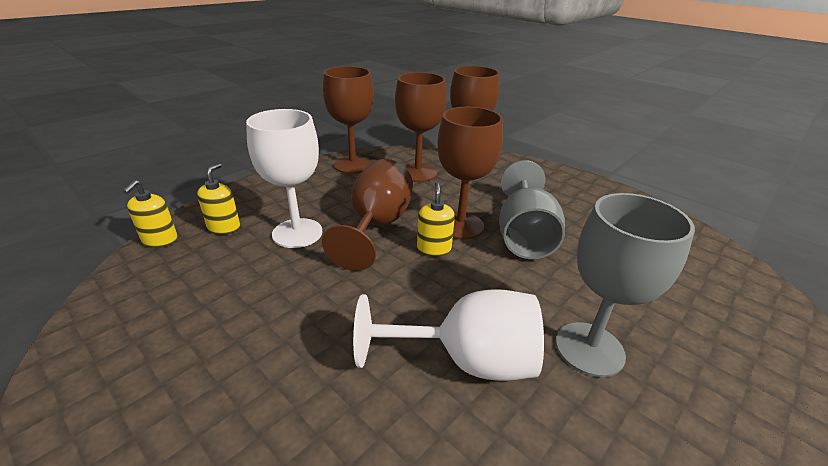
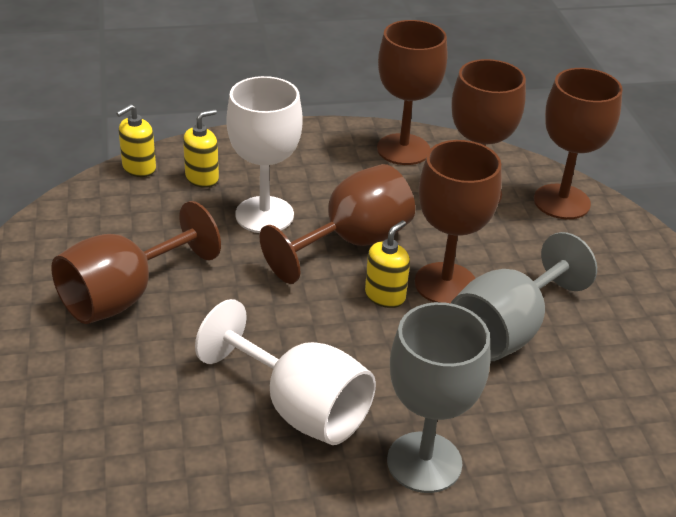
camera: 35 degrees right, 5 degrees up
(225, 348) = (123, 296): none -> brown goblet

